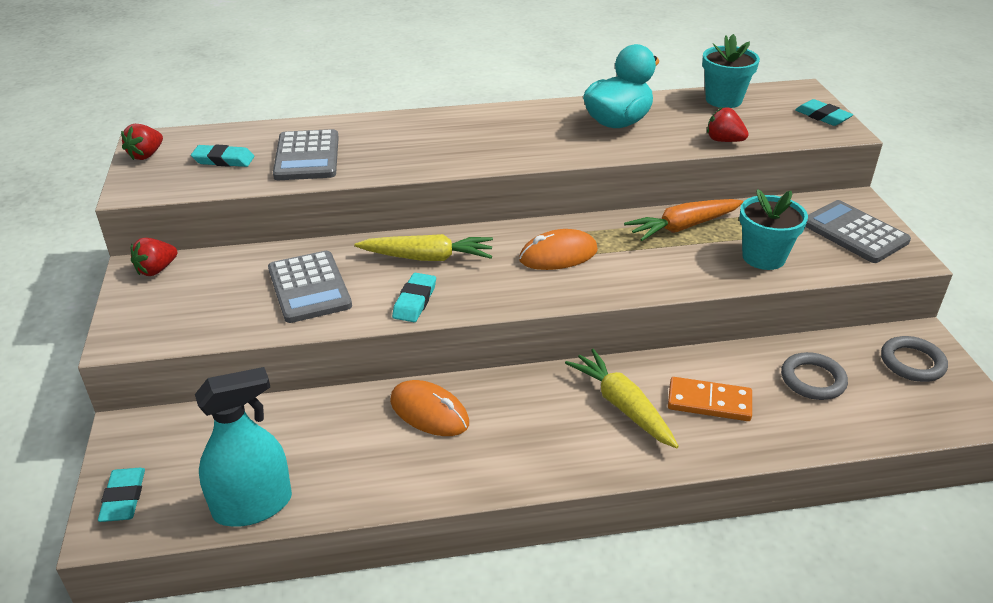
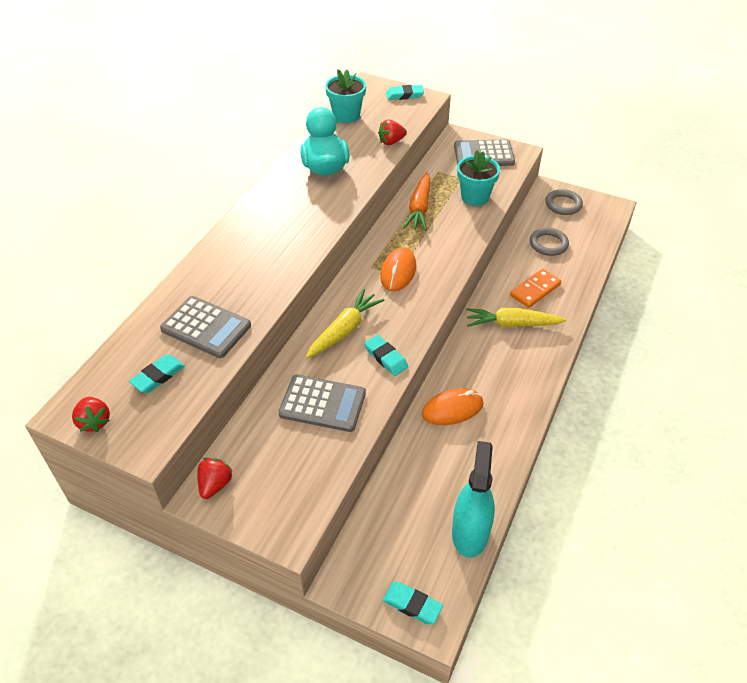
camera: 55 degrees left, 10 degrees up
(156, 270) = (215, 485): red strawberry -> red strawberry turned 150 degrees counterclockwise

